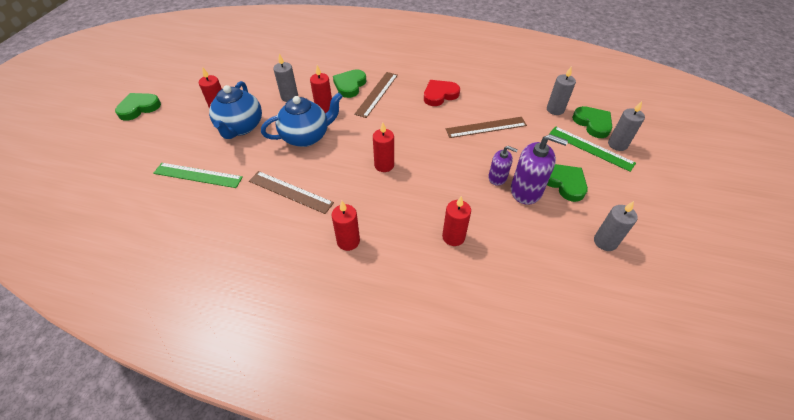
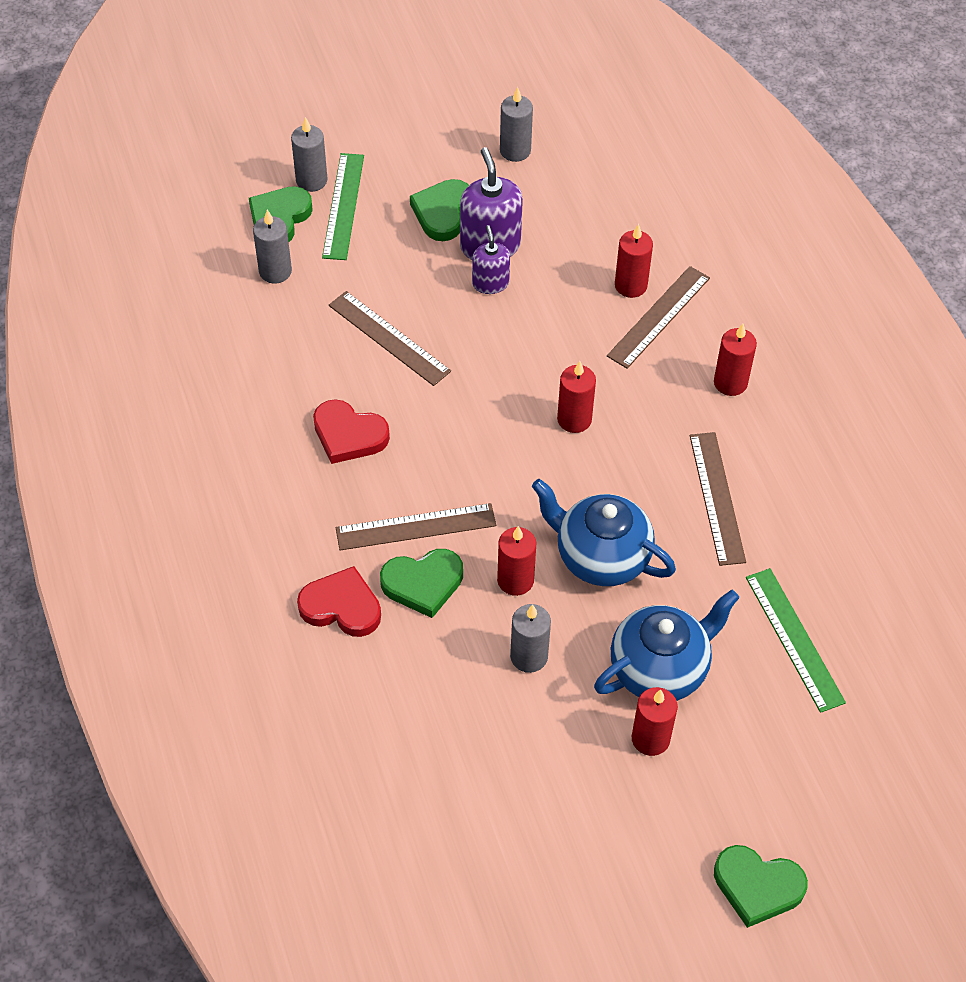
camera: 125 degrees left, 5 degrees up
(362, 64) = (341, 606): none -> red heart
(420, 236) = (658, 316): none -> brown ruler

